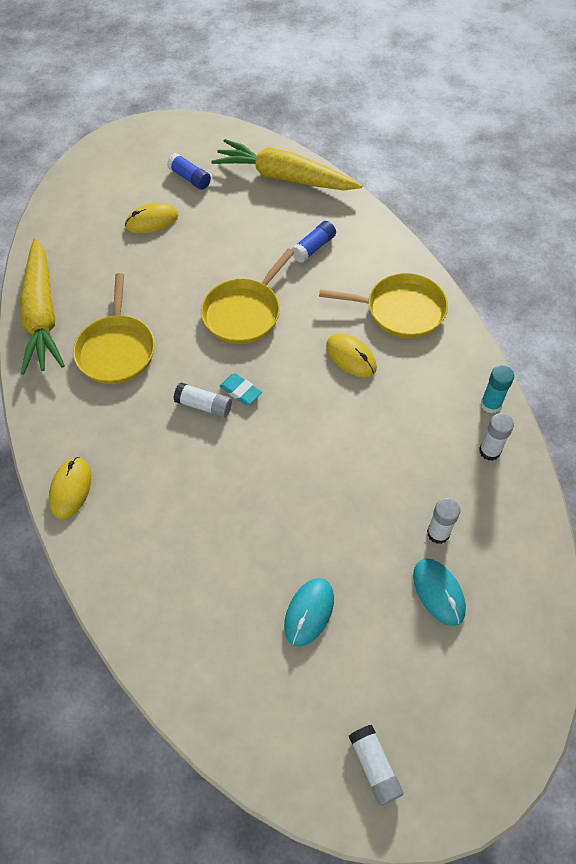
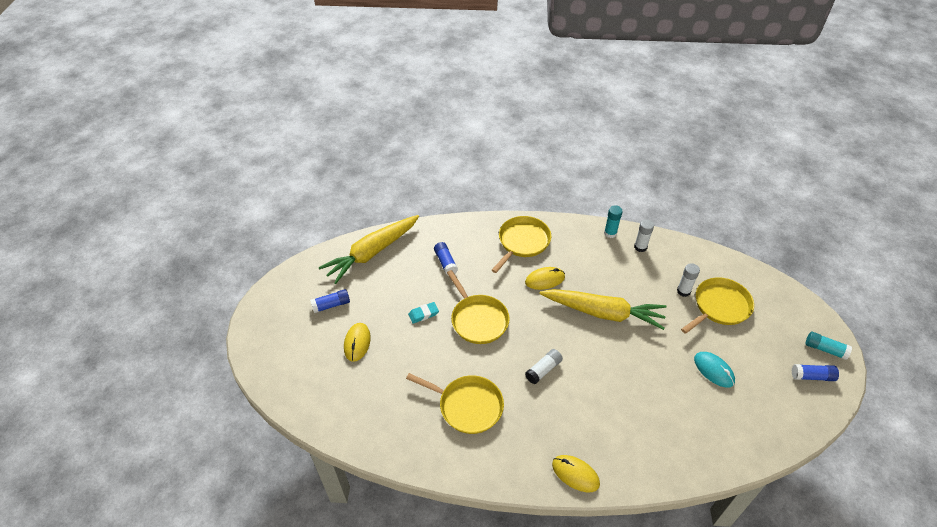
camera: 65 degrees left, 10 degrees down
(42, 315) = (405, 445): yellow carrot -> yellow carrot (603, 313)
(240, 391) = (542, 345): turquoise eraser -> turquoise eraser (423, 314)
(374, 766) = (812, 376): white glue stick -> blue glue stick
(438, 592) = (719, 306): turquoise mouse -> yellow pan
(444, 780) = (825, 349): none -> turquoise glue stick

